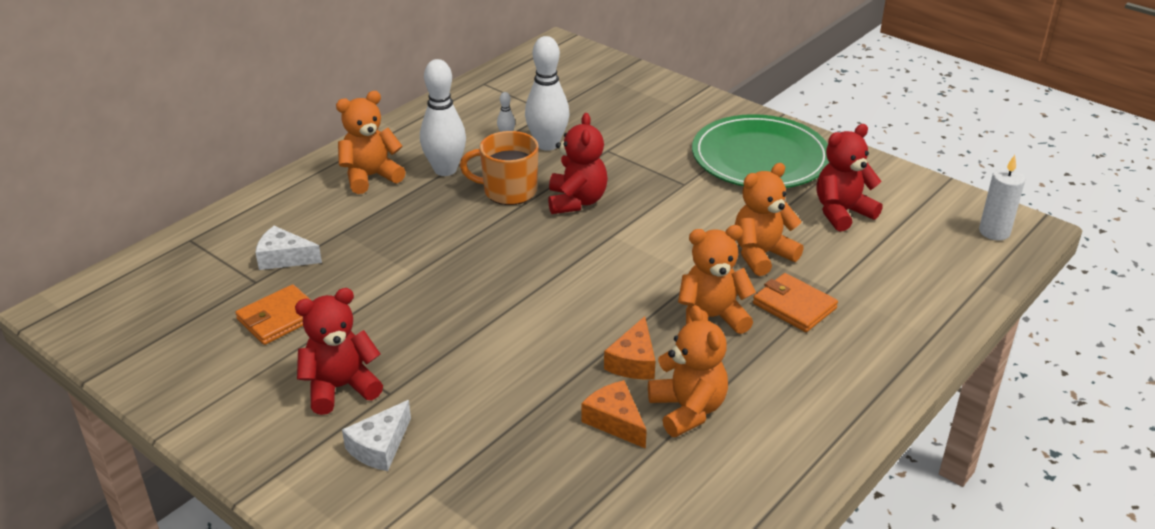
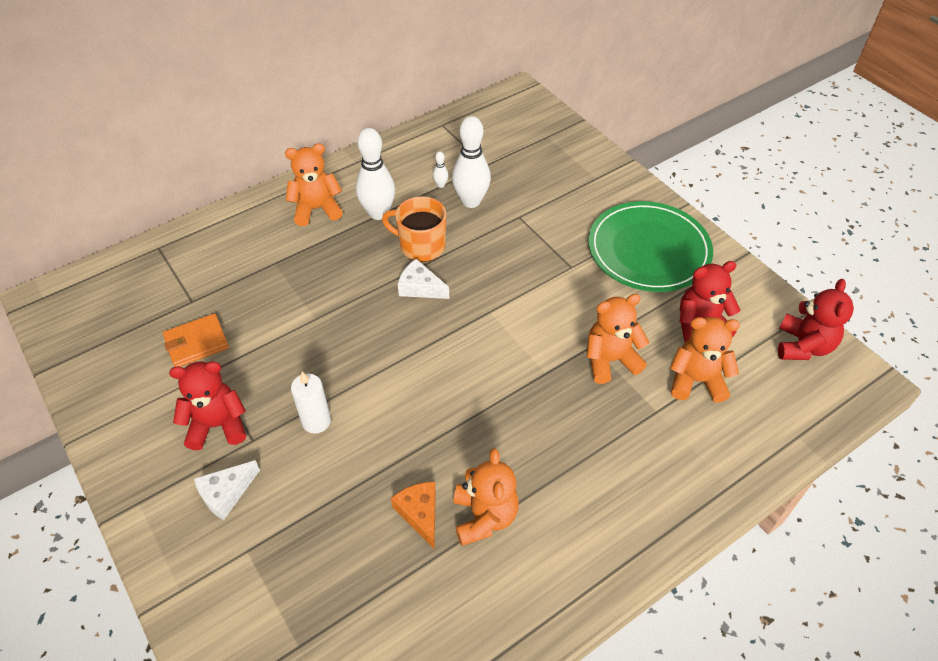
camera: 15 degrees right, 15 degrees up
(284, 258) = (221, 281): white cheese -> white cheese (420, 287)
(576, 201) = (473, 268): red teddy bear -> red teddy bear (803, 346)
(633, 361) = (458, 453): orange cheese -> none
(711, 318) = (541, 421): orange teddy bear -> orange teddy bear (696, 380)
(794, 306) = (618, 423): orange wallet -> none
(994, 232) = (833, 378): white candle -> white candle (316, 421)

